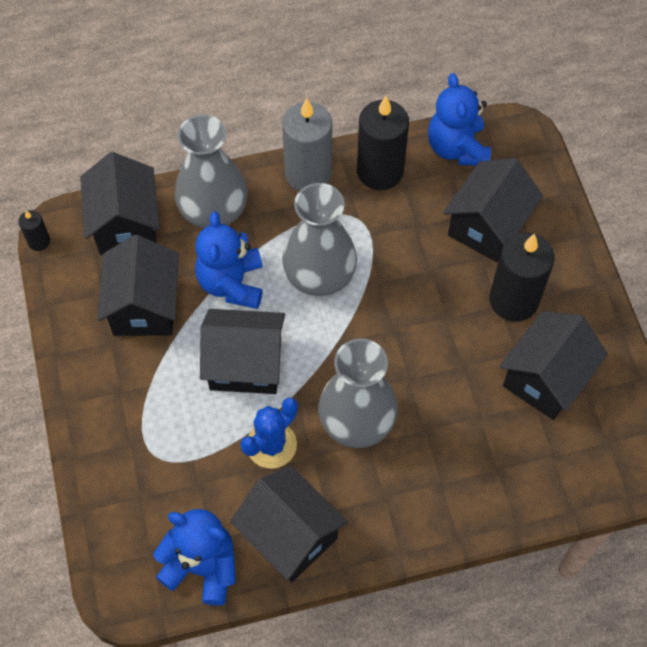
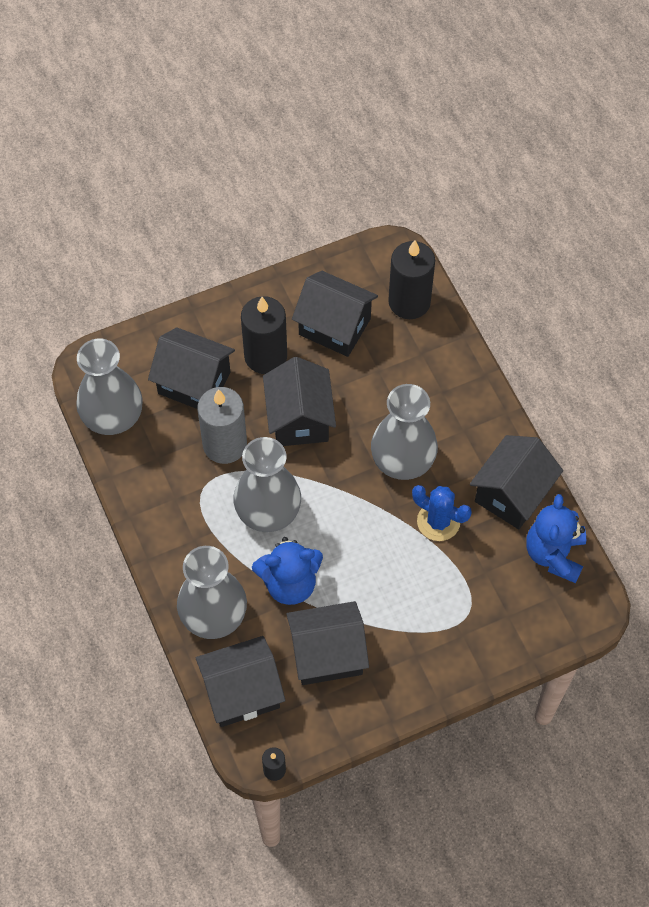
camera: 100 degrees left, 0 degrees up
(245, 365) = (368, 556): black house -> black house (299, 419)
(308, 173) = (159, 539): grey candle -> grey candle (225, 445)
(380, 171) = (147, 477): black candle -> black candle (409, 302)
(457, 148) = (113, 416): blue teddy bear -> grey vase

